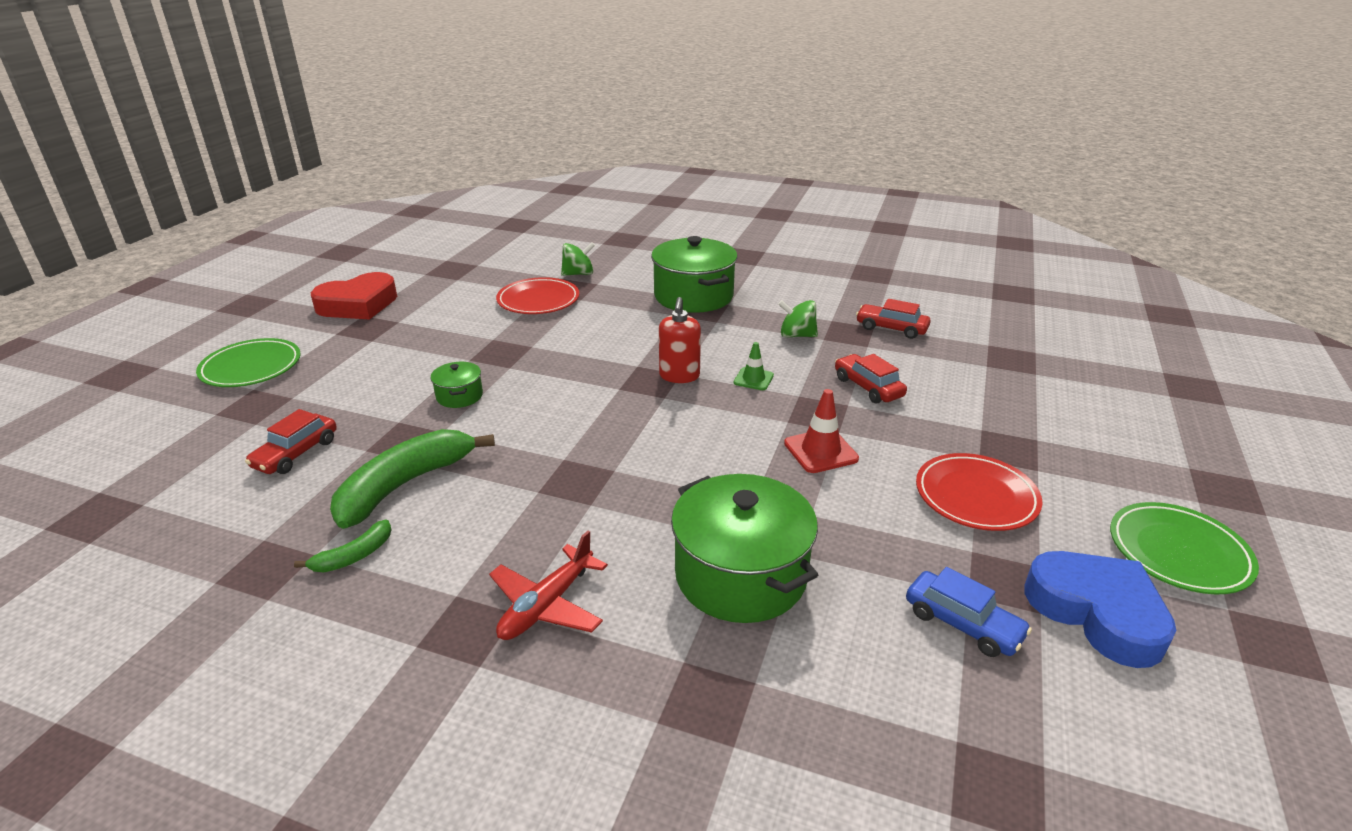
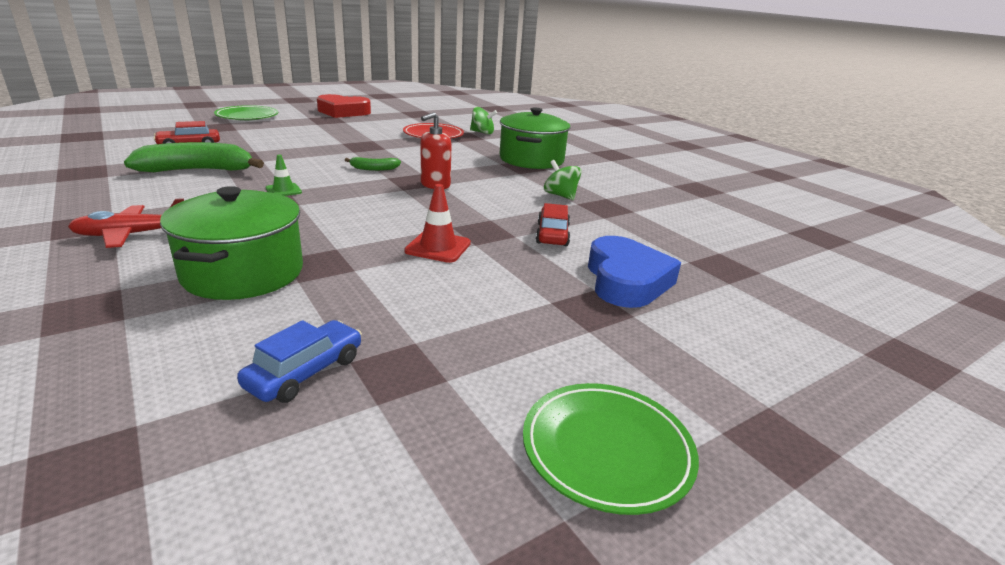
camera: 35 degrees right, 5 degrees down
(354, 556) = (117, 183): green banana -> green banana (374, 169)
(459, 396) = (303, 152): green pot -> none
(753, 379) = (478, 202): green traffic cone -> green traffic cone (283, 190)
(891, 328) = (647, 216): red car -> none
(962, 623) = (305, 372): blue car -> blue car turned 135 degrees counterclockwise
(976, 496) = (494, 318): red plate -> none
(1097, 612) = (423, 434): blue heart -> blue heart (626, 280)

